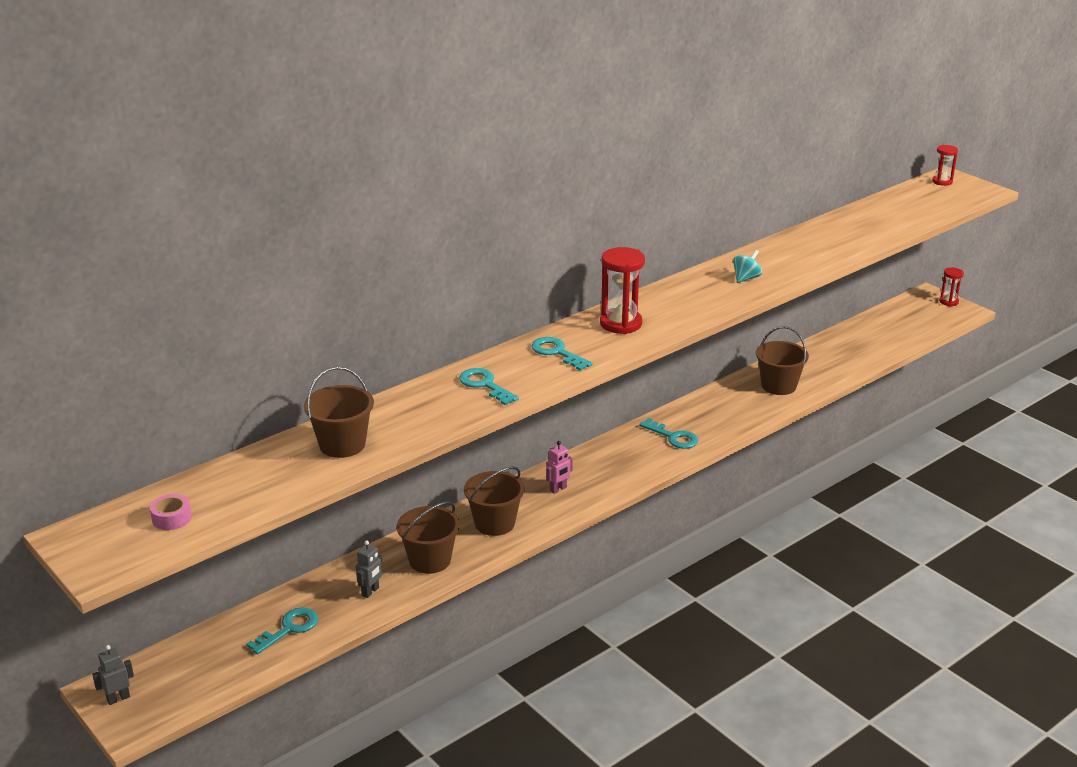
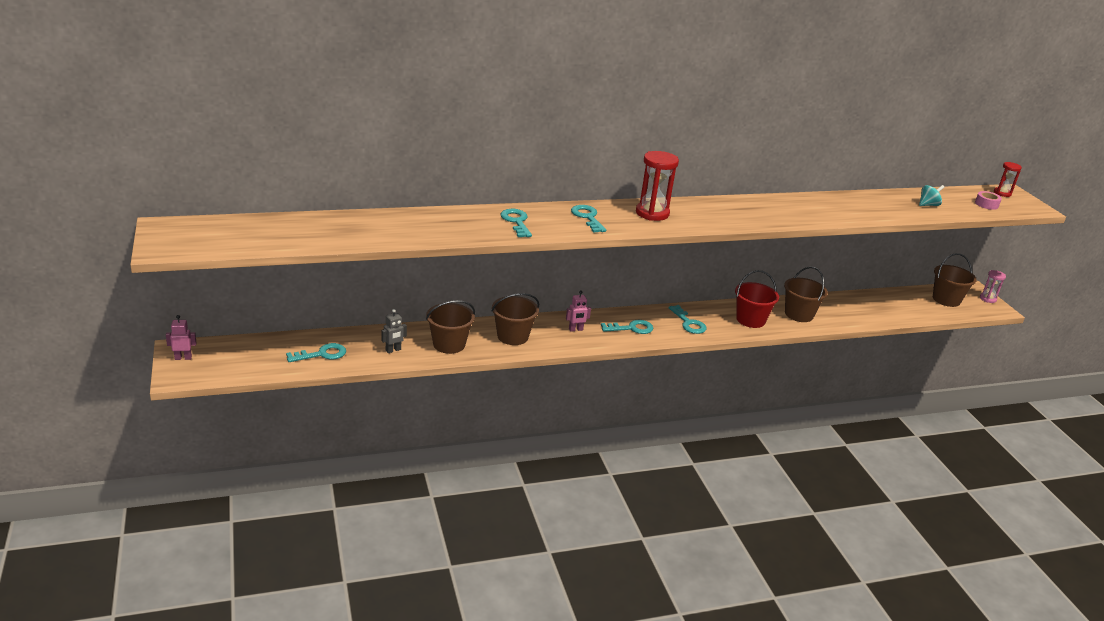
camera: 20 degrees right, 0 degrees up
(118, 698) = (183, 358): grey robot -> pink robot
(171, 518) = (233, 235): pink tape -> pink tape (986, 204)
(342, 444) = (384, 227): brown bucket -> brown bucket (946, 299)
(617, 465) = (631, 328): none -> turquoise key
(734, 410) = (750, 320): none -> red bucket
(746, 278) = (777, 212): turquoise spinning top -> turquoise spinning top (928, 205)
(948, 302) = (987, 299): red hourglass -> pink hourglass

